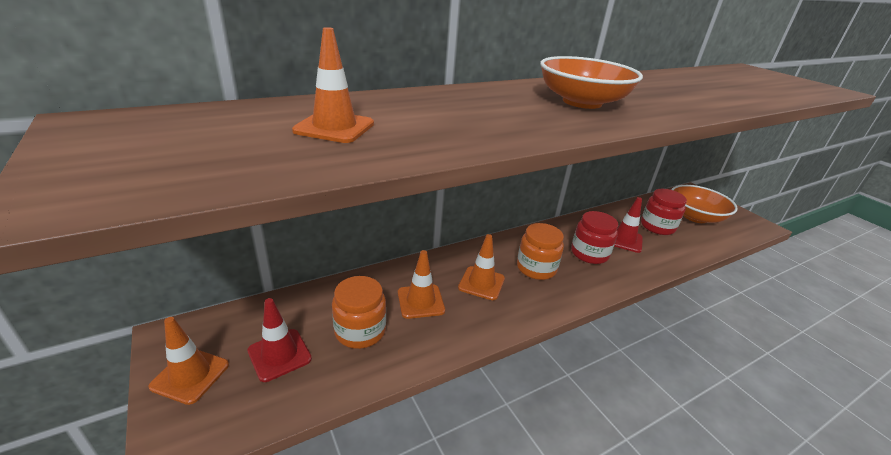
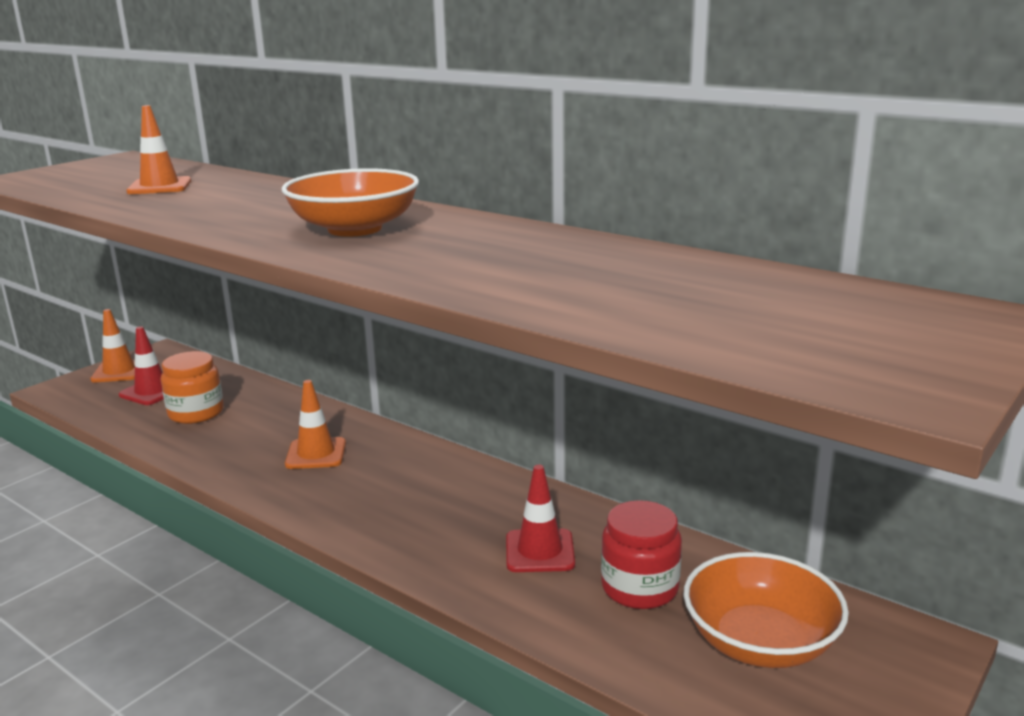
camera: 70 degrees right, 10 degrees down
(420, 301) = (258, 428): orange traffic cone -> none
(536, 268) = (379, 483): orange jar -> none
(589, 253) = (458, 521): red jar -> none

